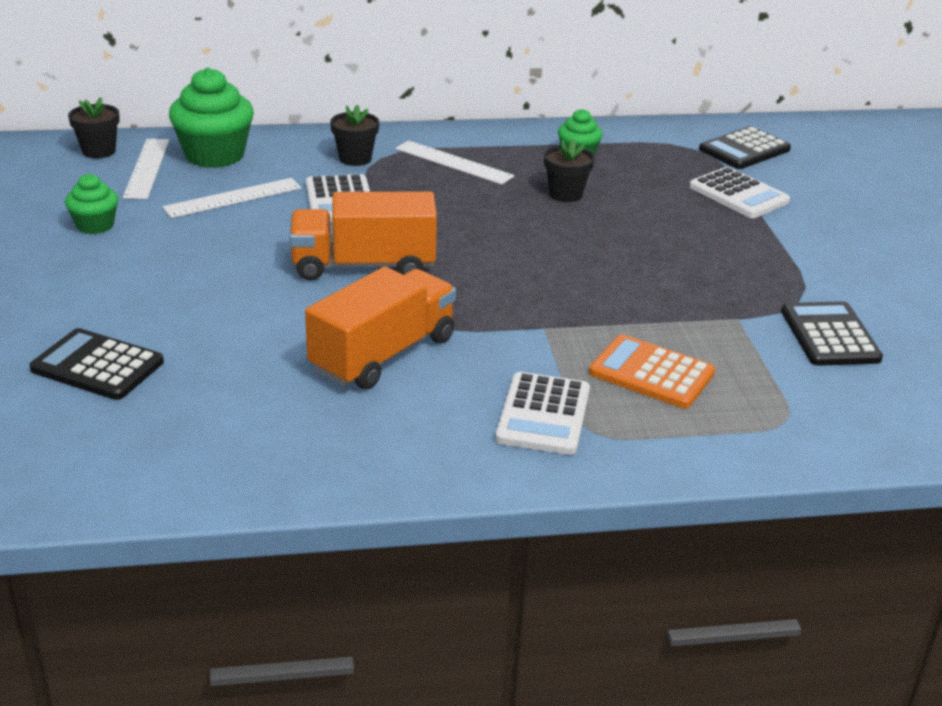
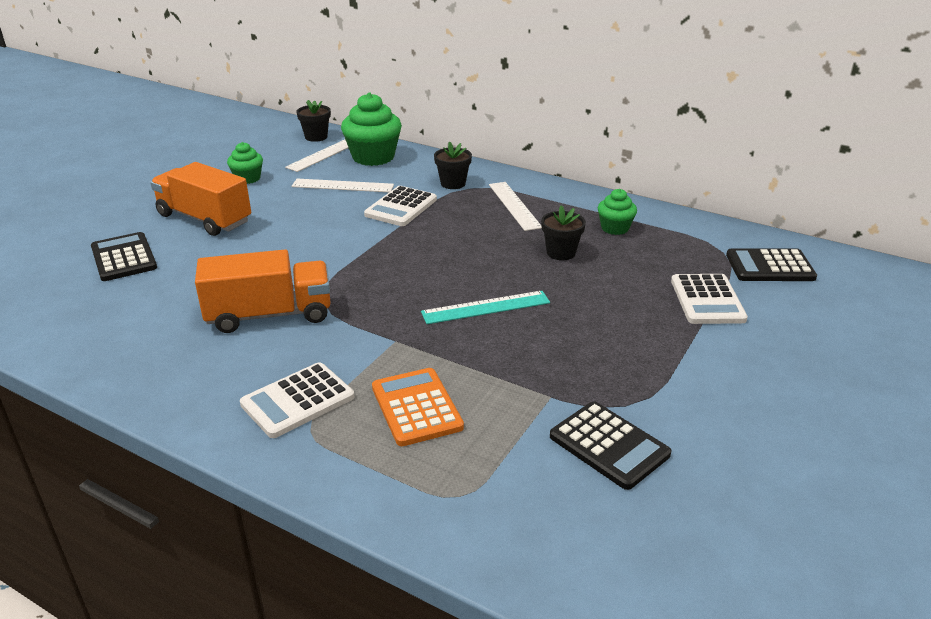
camera: 40 degrees right, 0 degrees up
(363, 266) = (349, 254): orange truck -> orange truck (204, 219)
(576, 267) = (486, 307): none -> turquoise ruler
(830, 335) = (609, 445): black calculator -> black calculator turned 105 degrees clockwise

